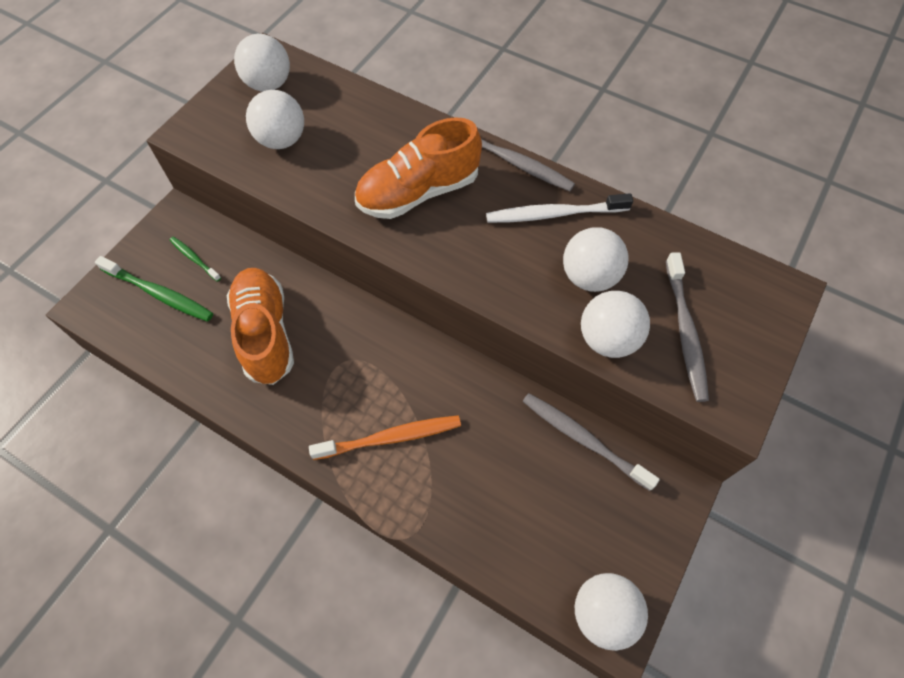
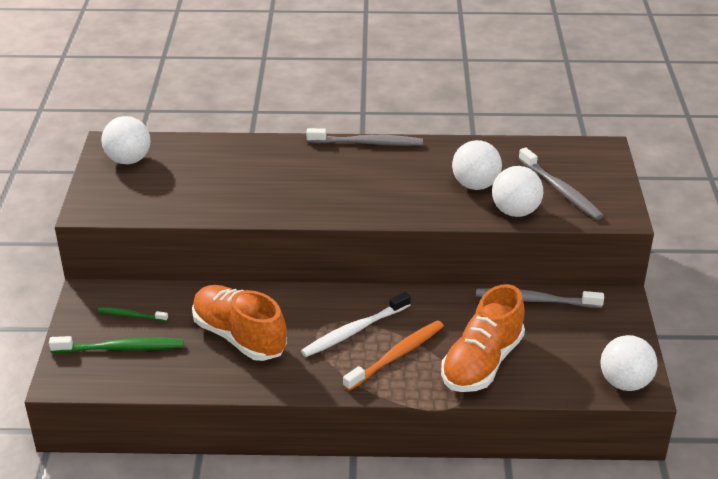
camera: 30 degrees left, 25 degrees down
(281, 140) = (174, 188): white ball -> none
(418, 192) = (312, 182): orange shoe -> orange shoe (482, 363)
(553, 214) = (421, 161): white toothbrush -> white toothbrush (353, 331)

